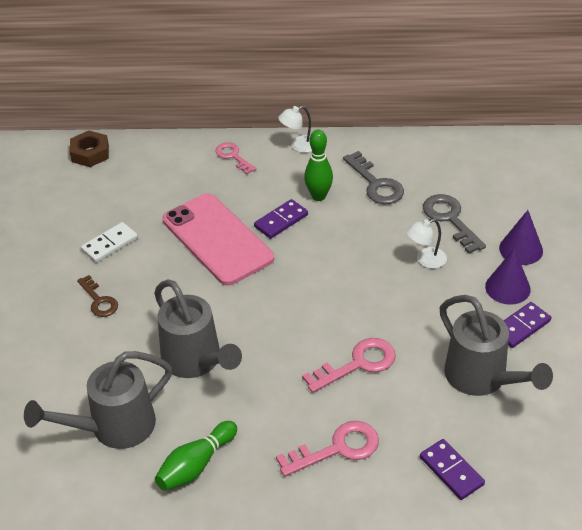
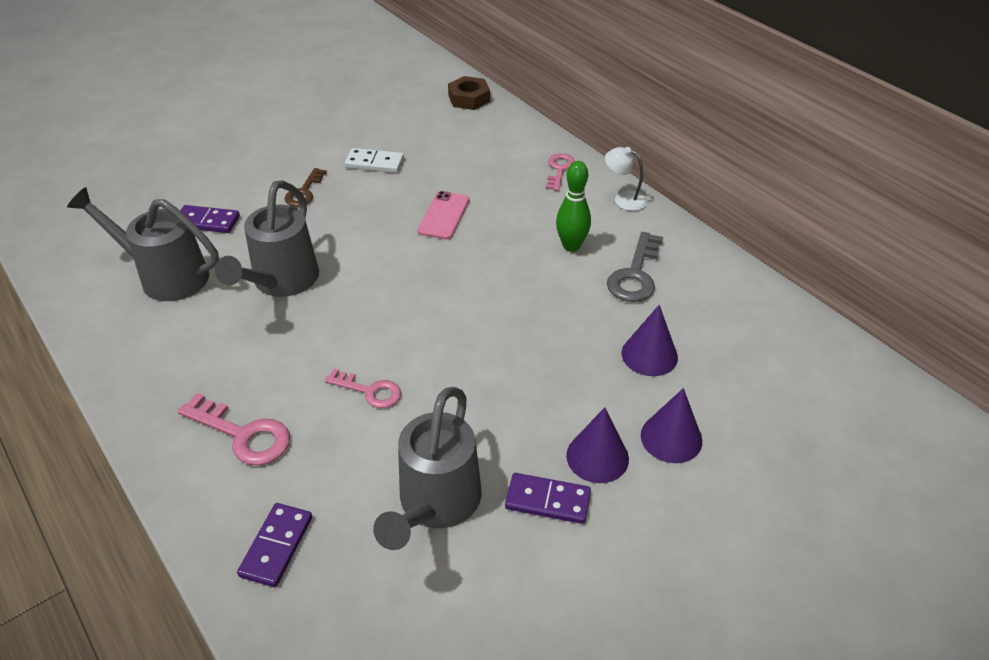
camera: 50 degrees right, 0 degrees up
(196, 465) = (156, 347): green bowling pin -> none
(217, 239) = (444, 215): pink phone -> pink phone, size x0.51
(281, 221) = (510, 240): purple domino -> purple domino (207, 222)
(357, 364) = (369, 391): pink key -> pink key, size x0.66
(425, 260) = (567, 367): white lamp -> none
(450, 219) = (649, 355): grey key -> purple cone

